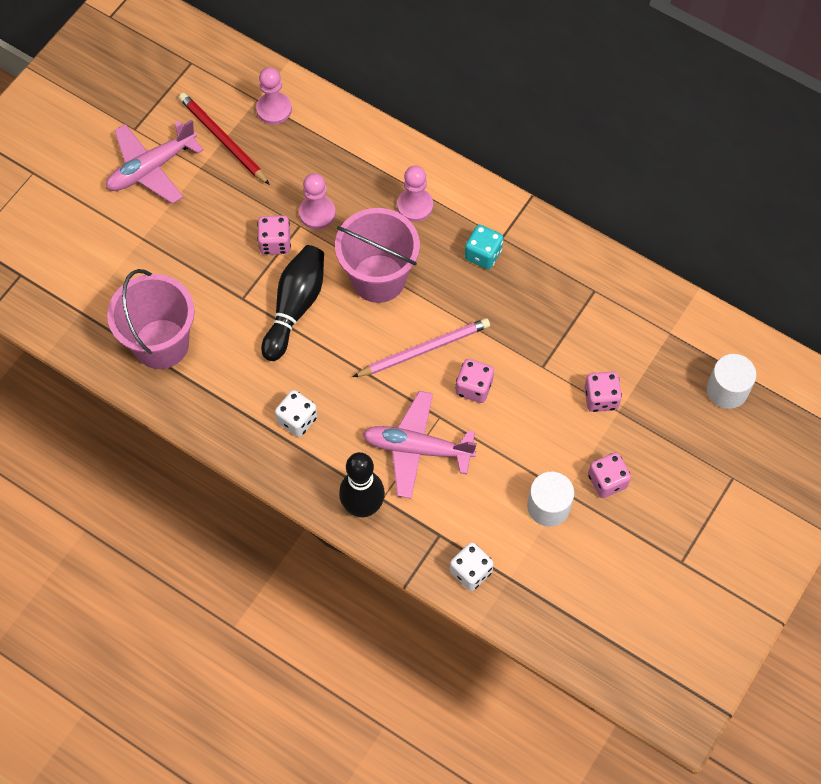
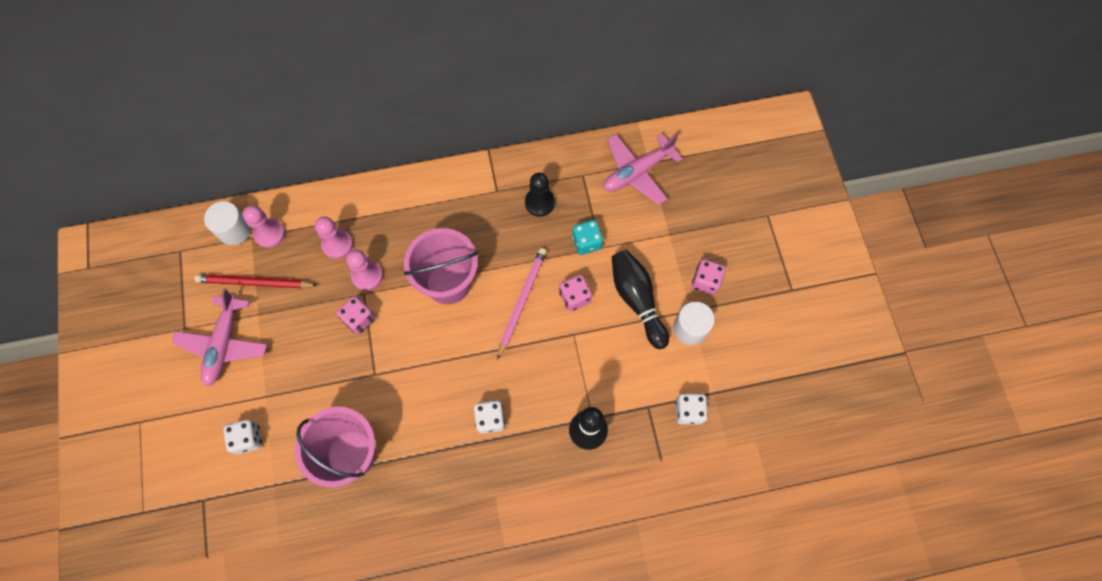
camera: 45 degrees left, 5 degrees up
(97, 259) = (248, 439): none -> white dice
(295, 307) = (415, 348): black bowling pin -> black bowling pin (637, 300)
(415, 206) = (424, 217): pink pawn -> pink pawn (337, 244)
(417, 448) = (581, 366): pink plane -> pink plane (637, 172)
(483, 254) = (496, 211): turquoise dice -> turquoise dice (587, 242)
(529, 280) = (539, 202): none -> black pawn
(601, 398) = (652, 236): pink dice -> none
(727, 390) = (713, 167): white cylinder -> white cylinder (234, 230)

